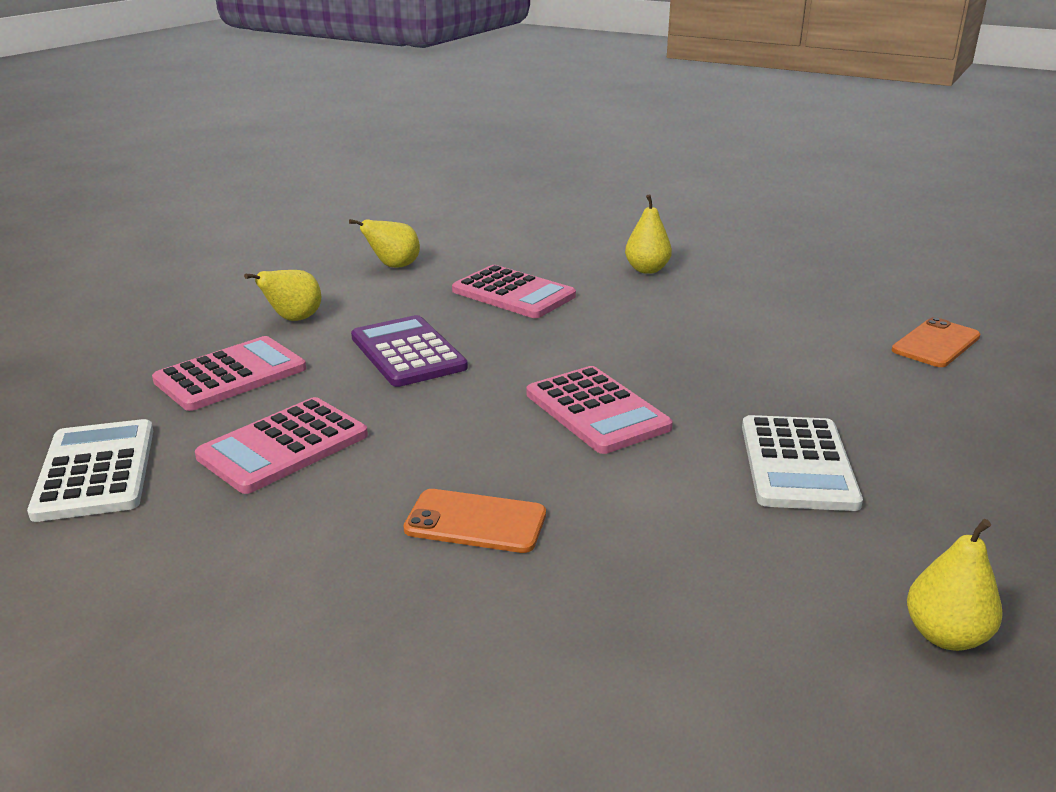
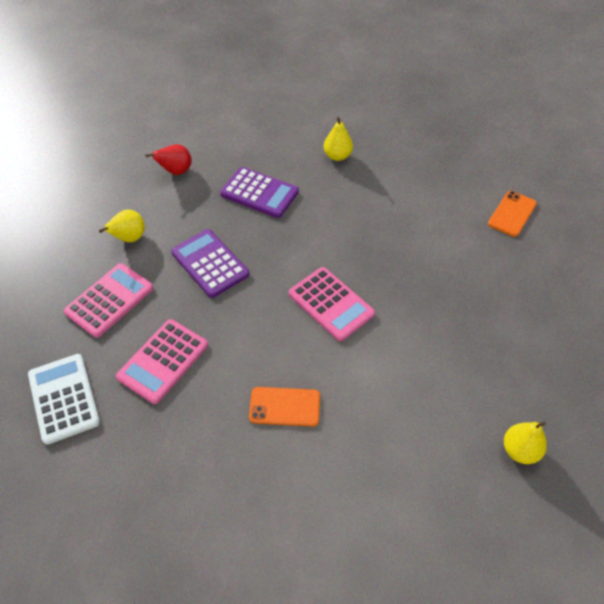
camera: 10 degrees left, 25 degrees up
(393, 266) = (176, 171): yellow pear -> red pear
(513, 293) = (259, 193): pink calculator -> purple calculator
(797, 464) = (443, 334): white calculator -> none

